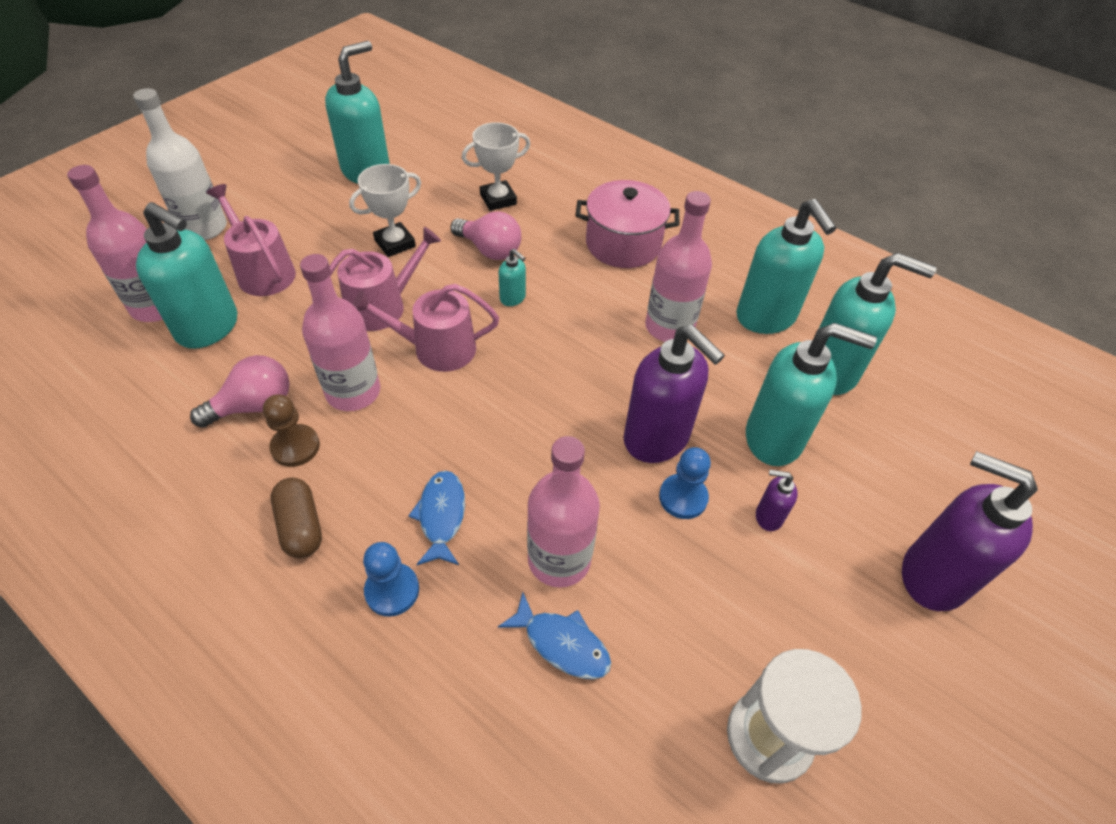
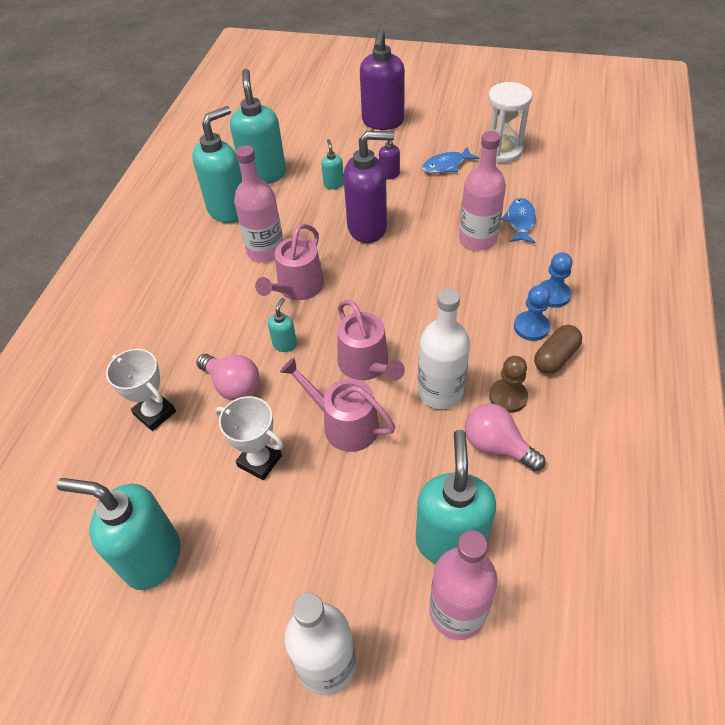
camera: 110 degrees left, 0 degrees up
(263, 271) = (357, 549): pink watering can -> pink watering can (297, 288)
(353, 392) = (440, 392): pink bottle -> white bottle
(441, 516) = (493, 296): blue fish -> blue fish (446, 165)
(490, 250) = (233, 385): pink light bulb -> pink light bulb turned 120 degrees clockwise
(623, 244) = (182, 304): pink pot -> none
(657, 439) = (368, 228): purple soap dispenser -> purple soap dispenser turned 60 degrees clockwise
(683, 497) = (401, 206): blue pawn -> blue pawn (531, 327)
(774, 439) = (333, 184): turquoise soap dispenser -> turquoise soap dispenser, size x0.45

